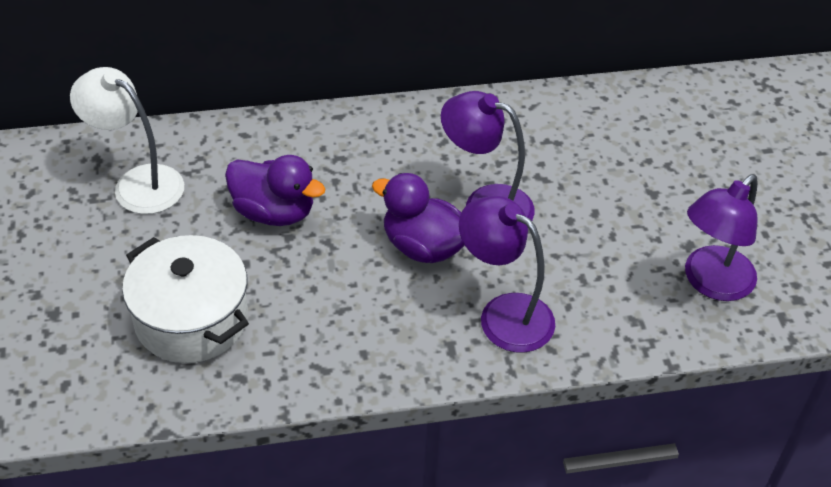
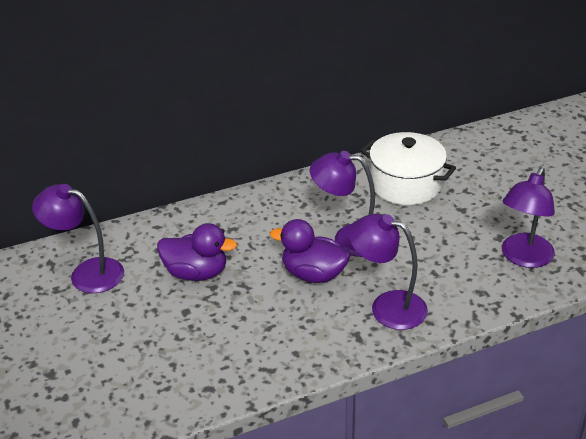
camera: 10 degrees left, 10 degrees down
(137, 183) = (87, 273): white lamp -> purple lamp
(191, 319) = (159, 356): white pot -> white pot (406, 184)

